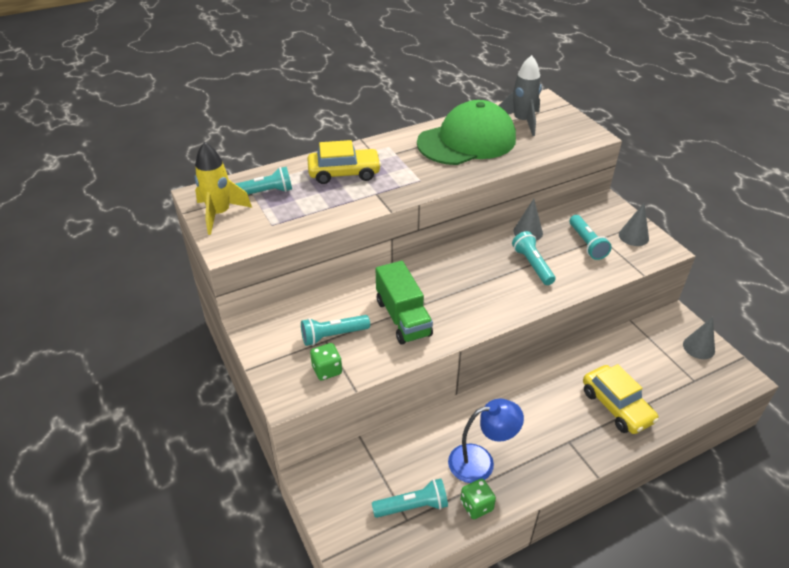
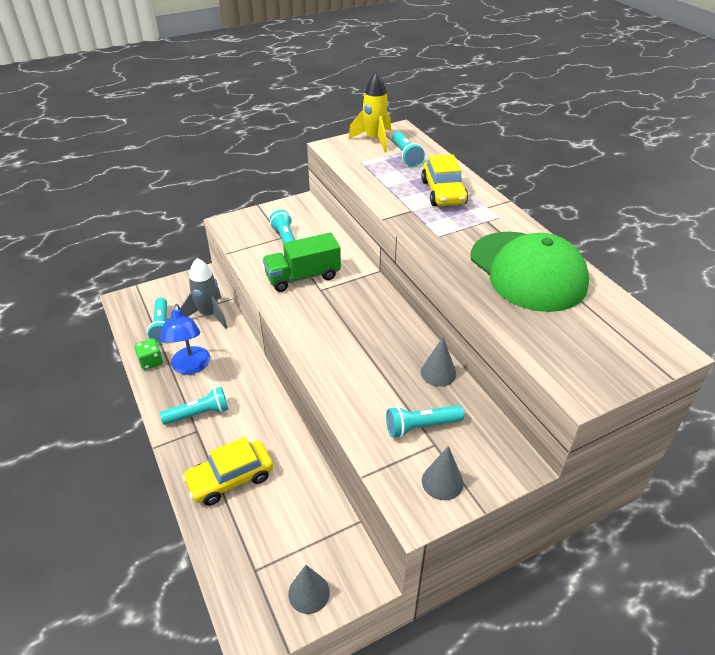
camera: 90 degrees right, 0 degrees up
(327, 370) = (250, 239): green dice -> none
(522, 122) = (593, 321): grey rocket -> grey rocket (209, 315)
(532, 265) = (378, 370): turquoise flashlight -> turquoise flashlight (199, 414)

